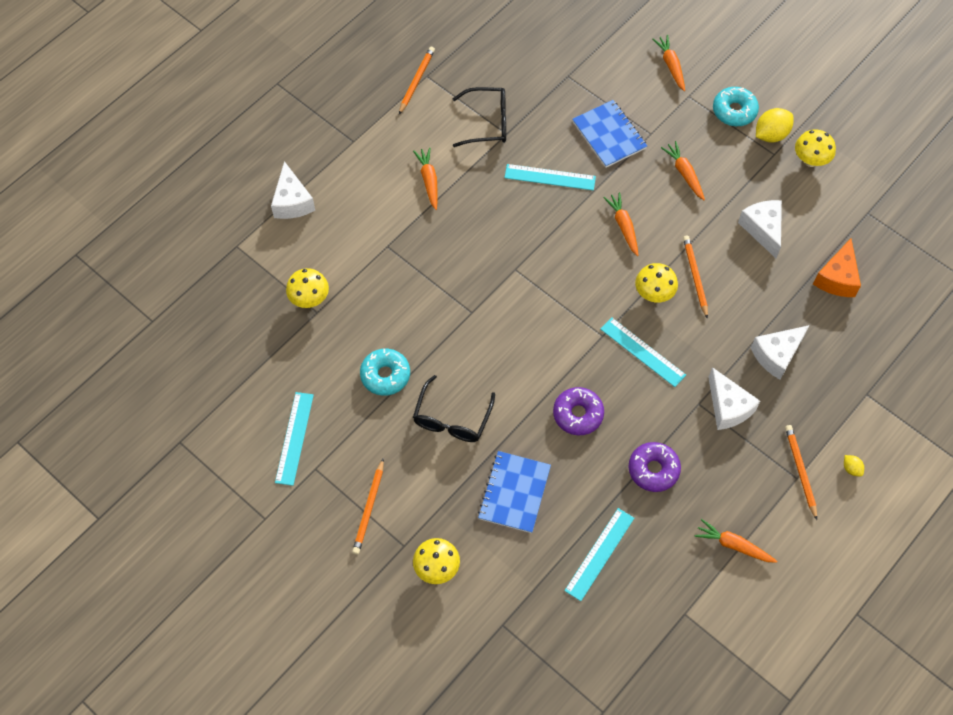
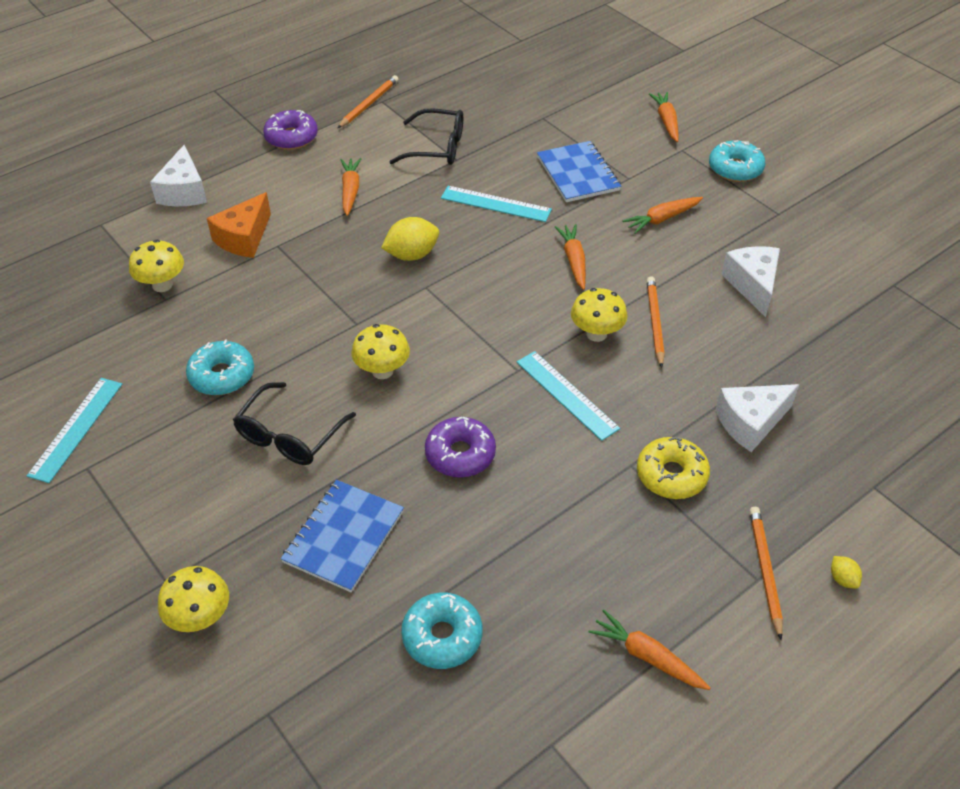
camera: 10 degrees right, 15 degrees down
(369, 508) = (137, 526): orange pencil -> none
(599, 554) = (442, 636): turquoise ruler -> turquoise donut
(653, 470) = (549, 537): purple donut -> purple donut (291, 137)
(684, 173) = (662, 219): orange carrot -> orange carrot turned 105 degrees counterclockwise
(728, 407) = (671, 475): white cheese -> yellow donut
(771, 135) = (777, 195): yellow lemon -> yellow lemon (412, 255)
(810, 160) = (824, 224): yellow mushroom -> yellow mushroom (382, 371)
(837, 278) = (845, 348): orange cheese -> orange cheese (244, 238)

